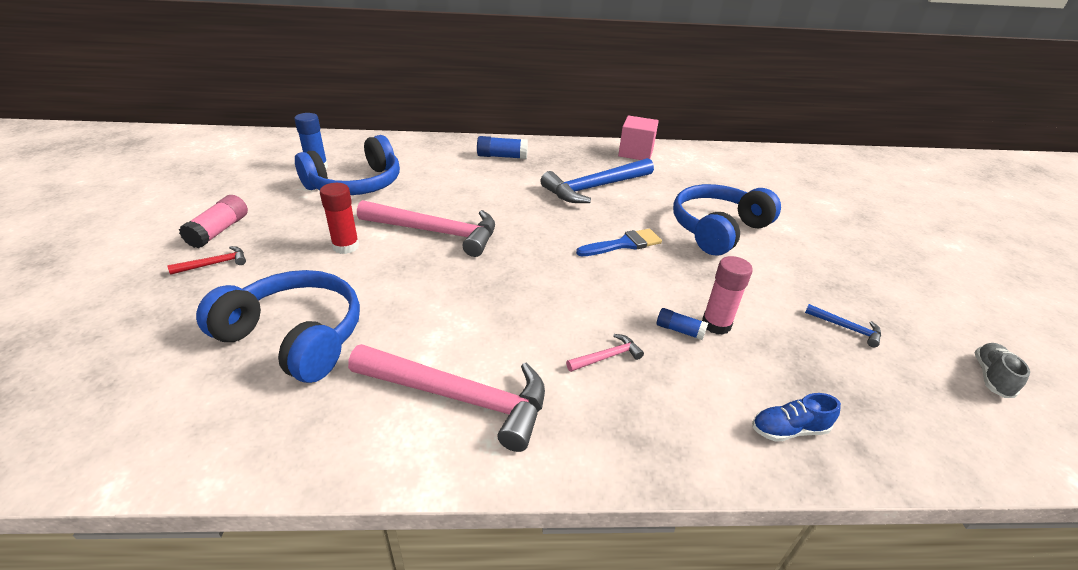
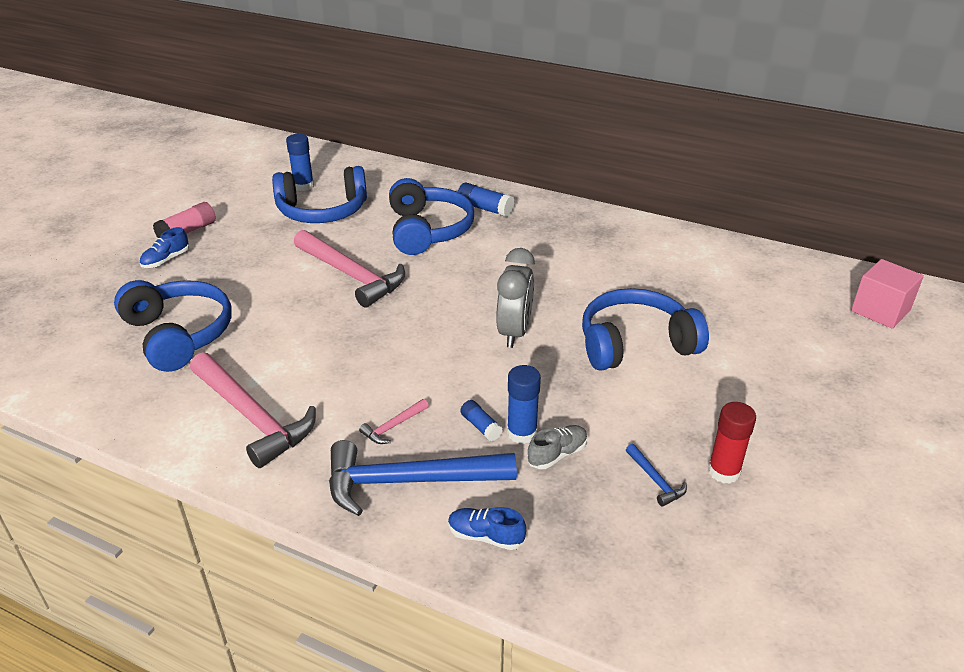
camera: 30 degrees right, 0 degrees up
(215, 264) = (166, 260): red hammer -> blue shoe
(346, 246) = (268, 270): red glue stick -> red glue stick (724, 471)
(470, 181) = (427, 230): none -> blue headphones
(594, 188) = (548, 265): blue hammer -> blue hammer (408, 481)
(607, 357) = (393, 426): pink hammer -> pink hammer turned 135 degrees clockwise
(623, 244) = (514, 332): blue brush -> grey clock
(635, 153) = (640, 234): pink cube -> pink cube (880, 311)
(716, 324) = (522, 433): pink glue stick -> blue glue stick
(991, 377) = (760, 577): grey shoe -> grey shoe (557, 454)

